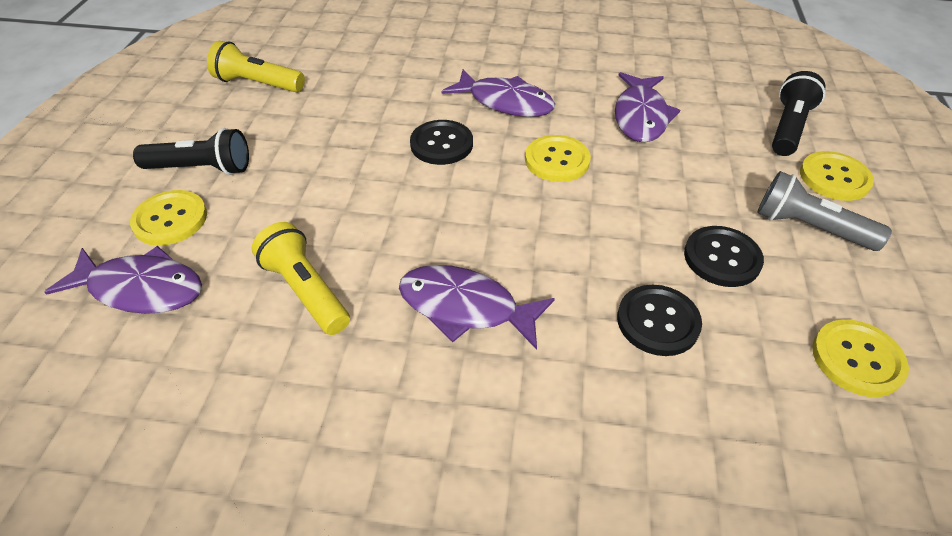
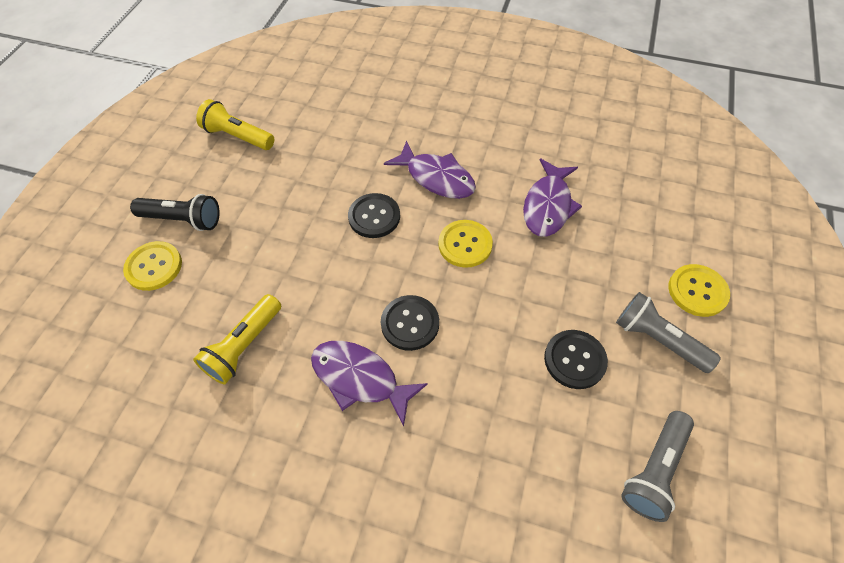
camera: 10 degrees right, 10 degrees up
(141, 289) = (126, 328): purple fish -> none
(305, 290) = (244, 346): yellow flashlight -> yellow flashlight turned 120 degrees counterclockwise
(658, 321) = (505, 412): black button -> black button (410, 323)
(788, 127) = (674, 232): black flashlight -> none
(857, 359) = (654, 470): yellow button -> grey flashlight

